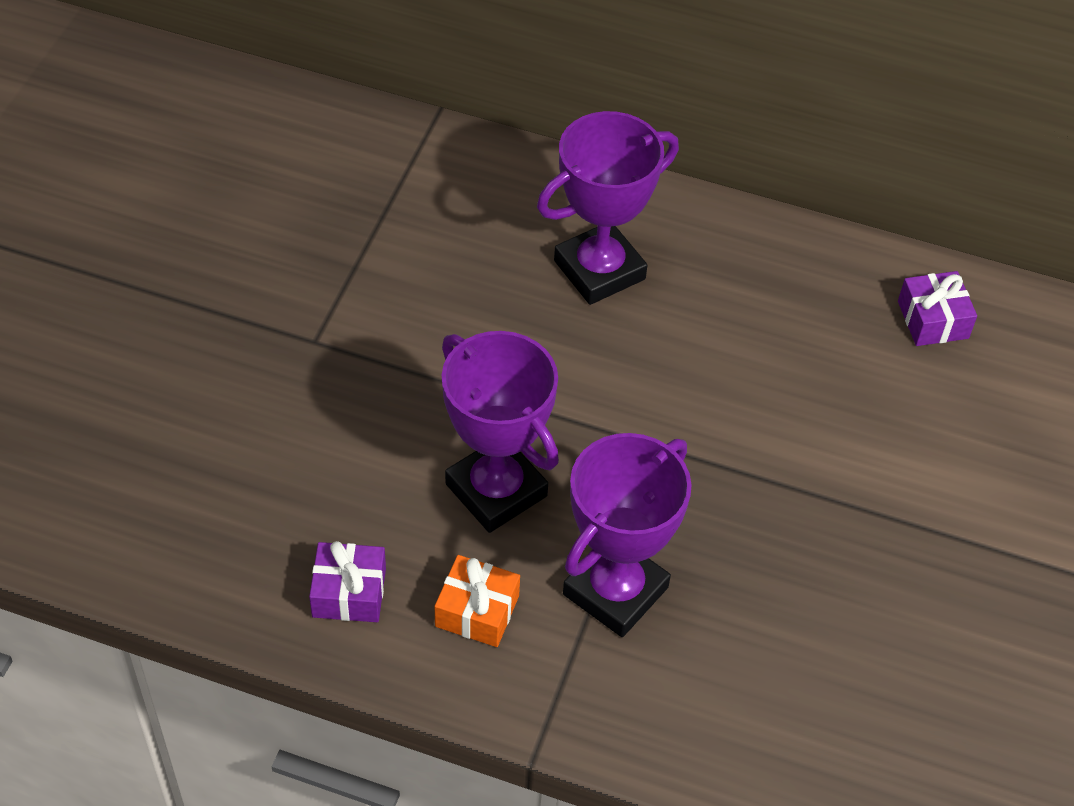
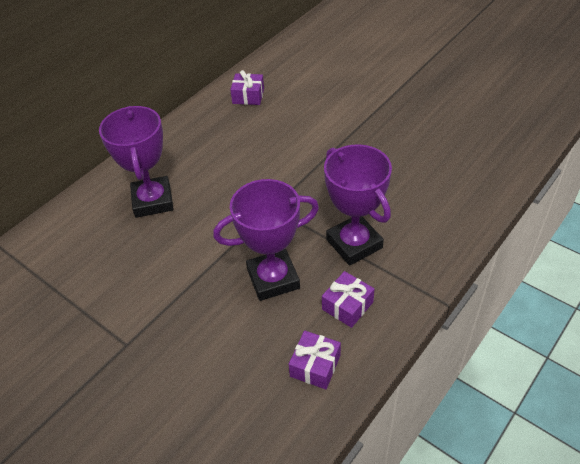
camera: 65 degrees left, 5 degrees down
(477, 611) = (347, 306): orange gift -> purple gift

